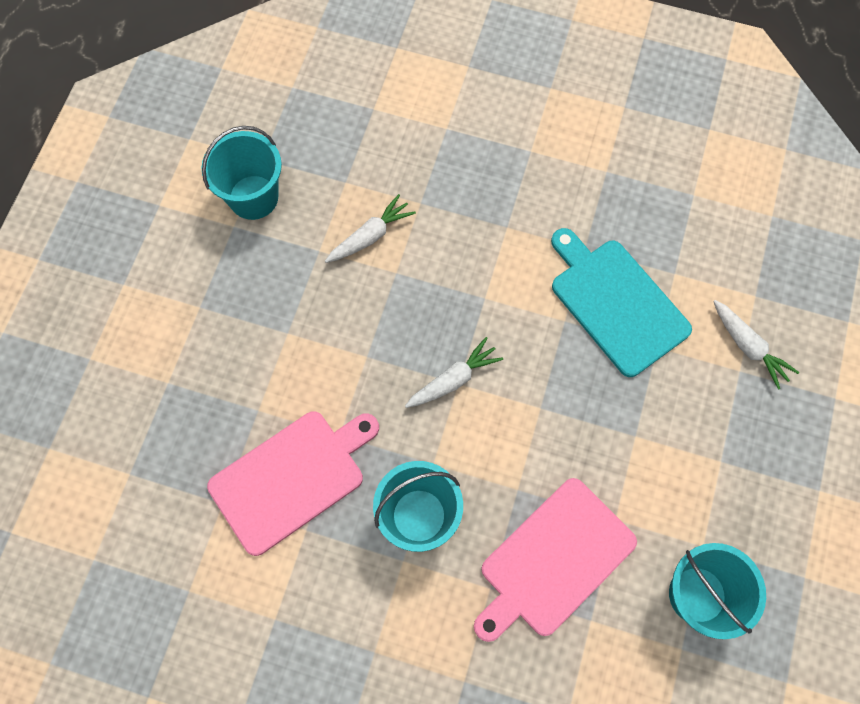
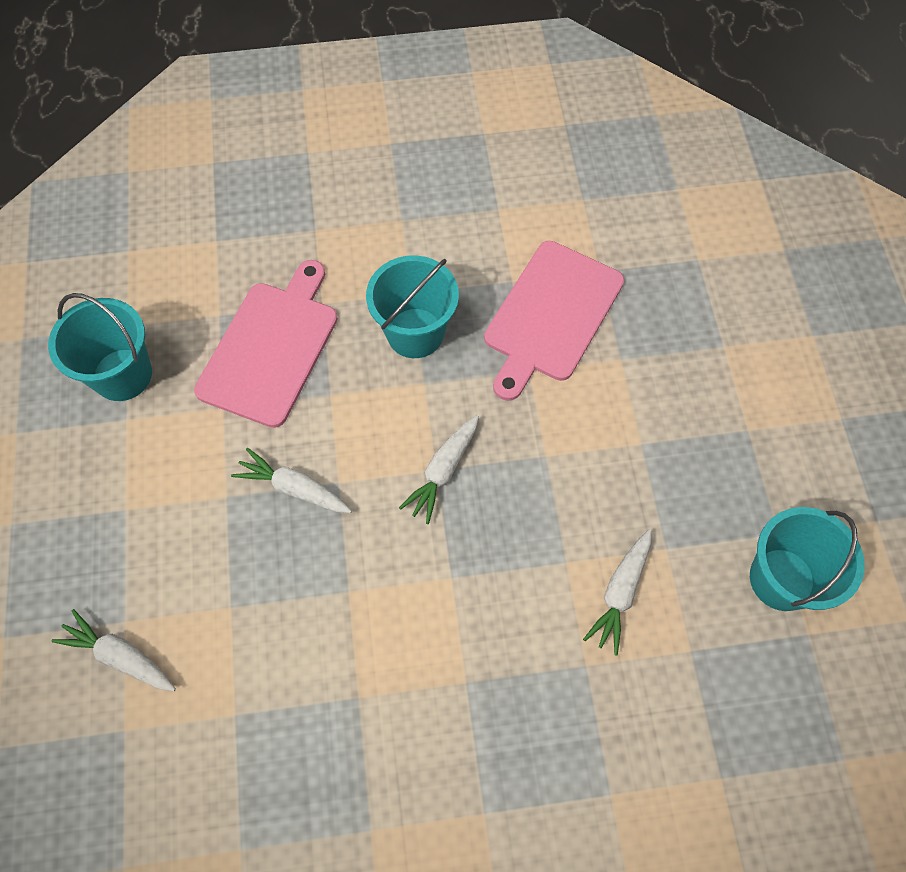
camera: 155 degrees right, 5 degrees down
(578, 418) = (294, 488): none -> white carrot
(616, 302) = (295, 641): turquoise cutting board -> none

